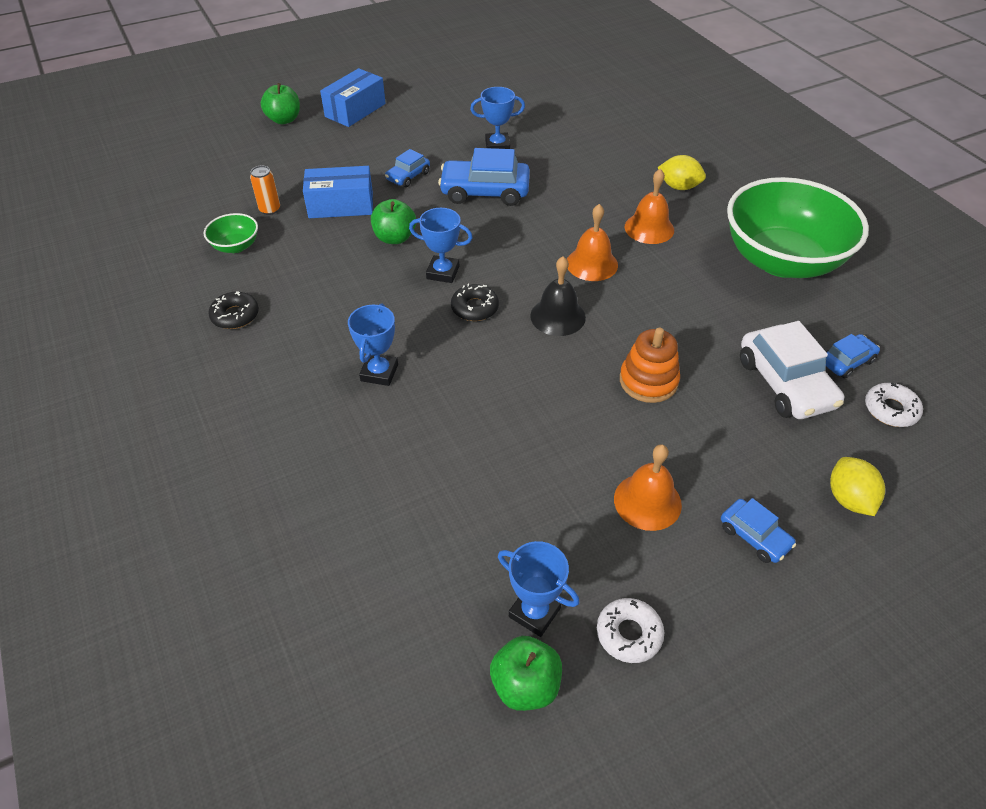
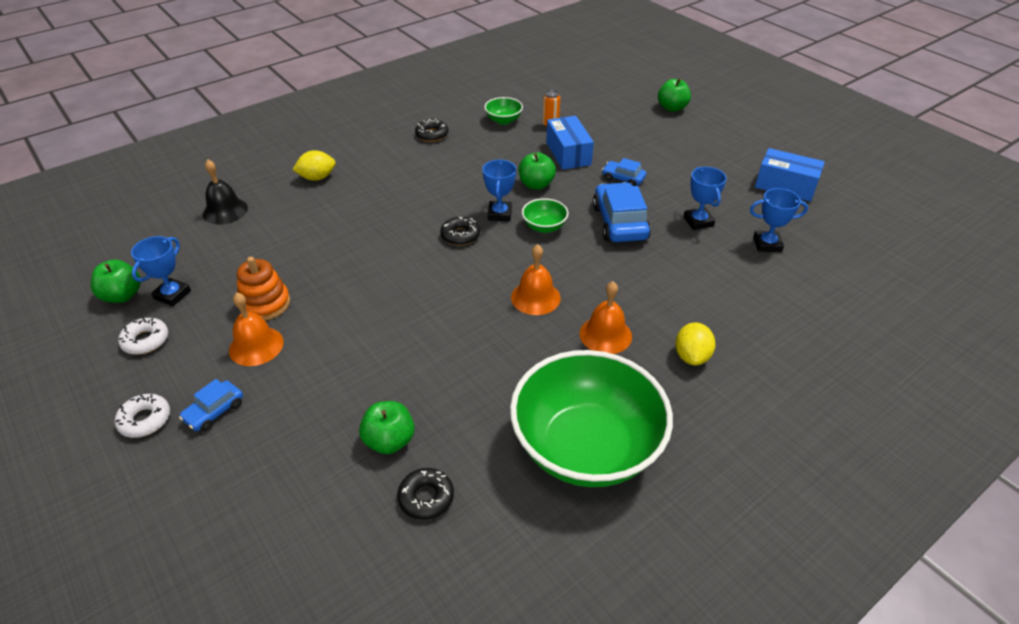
camera: 80 degrees right, 5 degrees down
(355, 110) = (708, 137): blue box -> blue box (785, 186)
(379, 372) = (383, 201): blue trophy -> blue trophy (767, 244)
(477, 242) = (544, 227): none -> green bowl
(558, 316) = (459, 282): black bell -> black bell (225, 211)
(648, 381) = (385, 342): orange stacking toy -> orange stacking toy (265, 304)
(785, 383) = (389, 441): white car -> green apple
(846, 361) = (426, 497): blue car -> black donut
(849, 499) = (245, 482): yellow lemon -> yellow lemon (317, 178)
(890, 410) = (357, 532): white donut -> white donut (145, 420)

